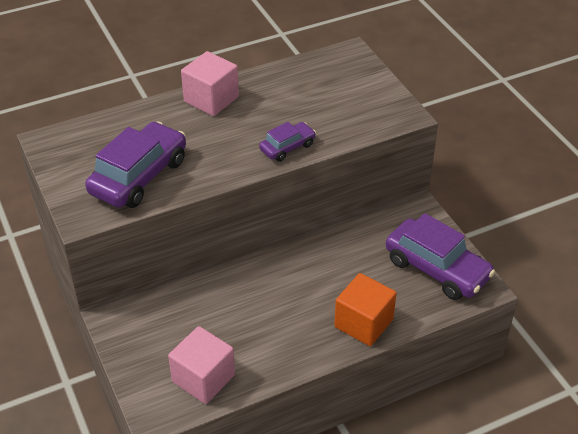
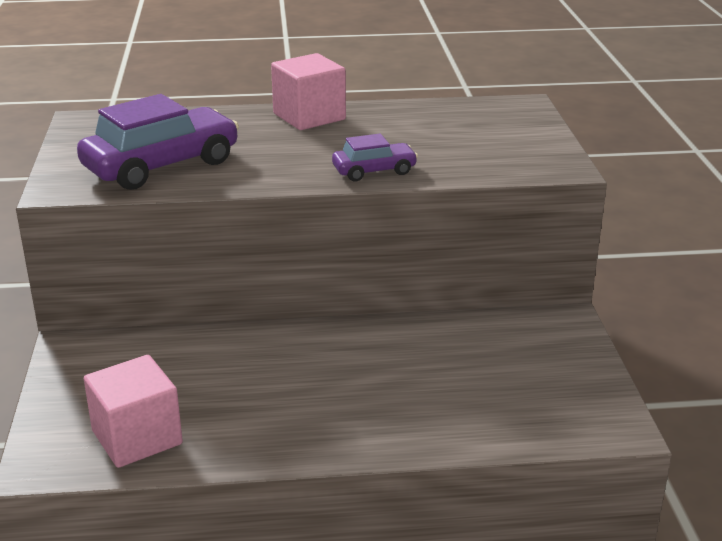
camera: 20 degrees right, 15 degrees down
(363, 323) = (407, 428): orange cube -> none
(437, 269) = (556, 390): purple car -> none

